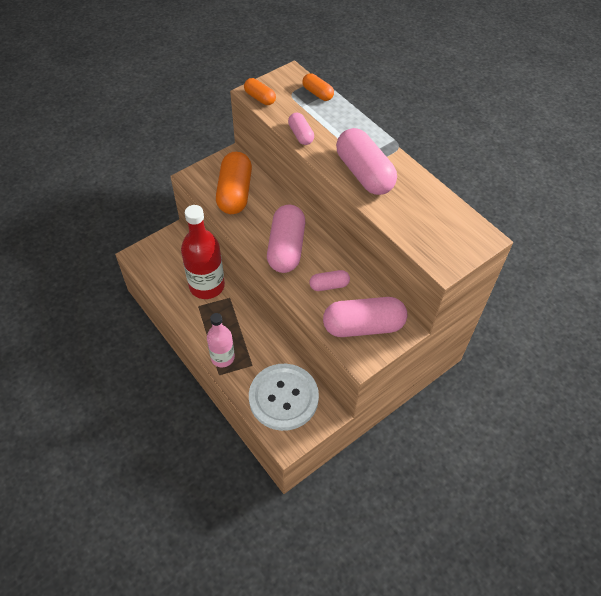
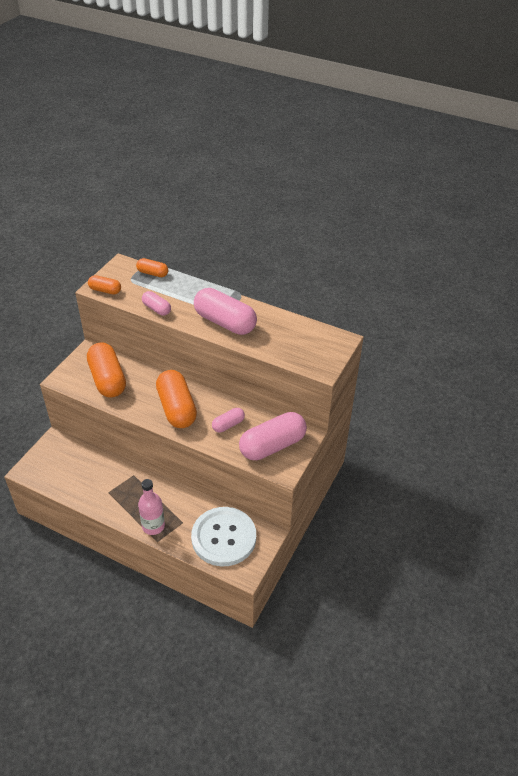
camera: 25 degrees left, 10 degrees down
(207, 286) = (107, 473): red bottle -> none
(286, 248) = (177, 408): pink capsule -> orange capsule

